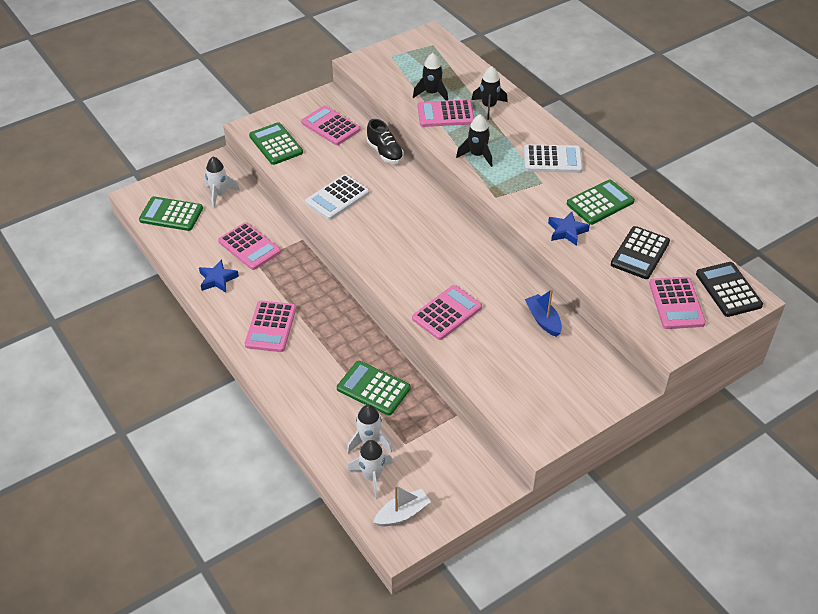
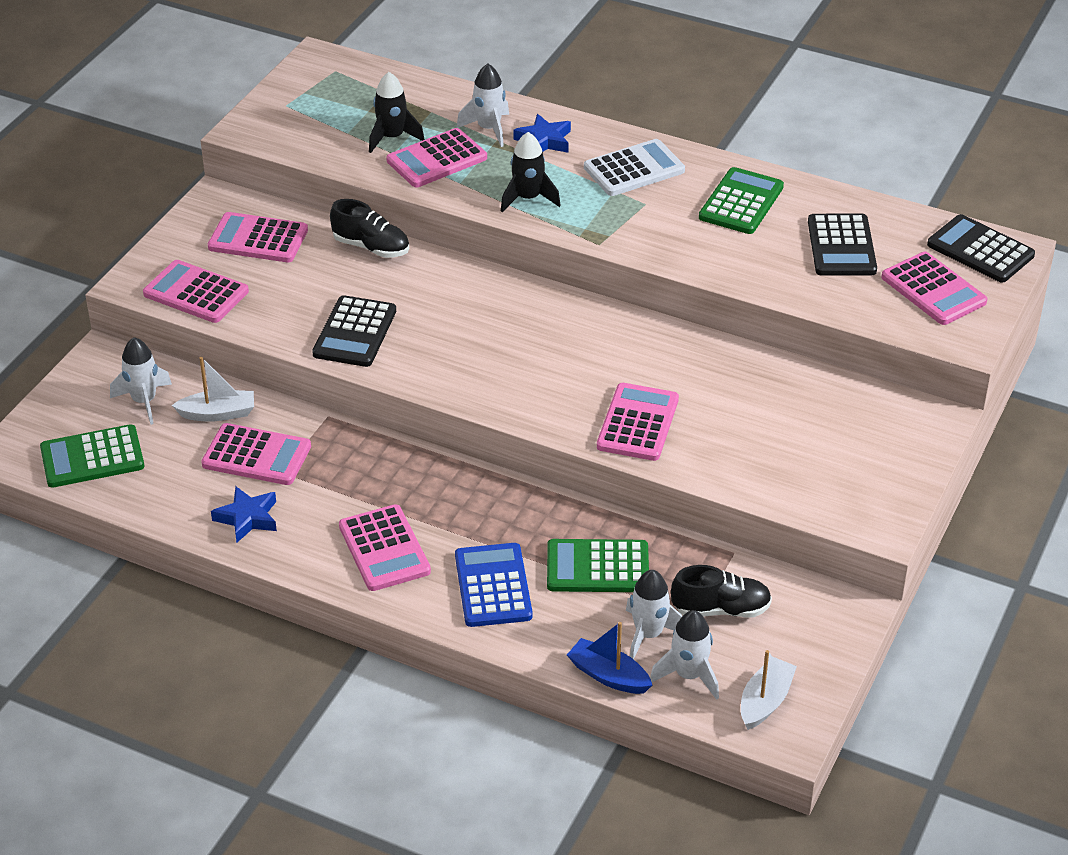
camera: 30 degrees left, 5 degrees down
(249, 215) = (218, 413): none -> white boat
(276, 144) = (196, 293): green calculator -> pink calculator
(309, 374) = (493, 586): none -> blue calculator
(337, 198) = (355, 332): white calculator -> black calculator
(421, 446) = (721, 609): none -> black shoe
(489, 106) = (489, 129): black rocket -> white rocket
(543, 320) = (769, 382): blue boat -> blue boat (608, 676)
(567, 231) = (729, 253): blue star -> blue star (544, 140)

